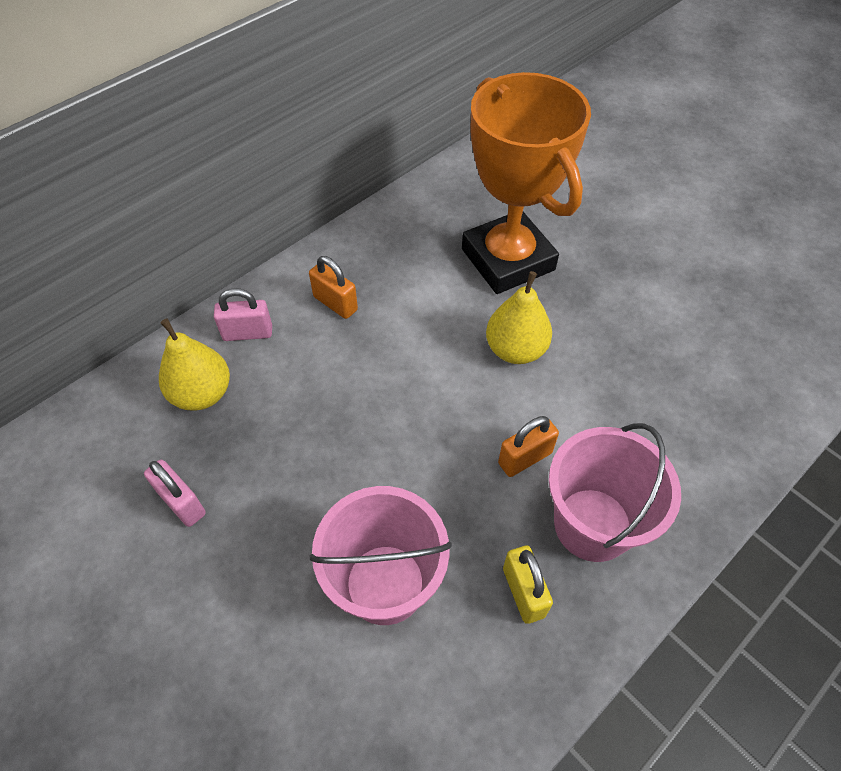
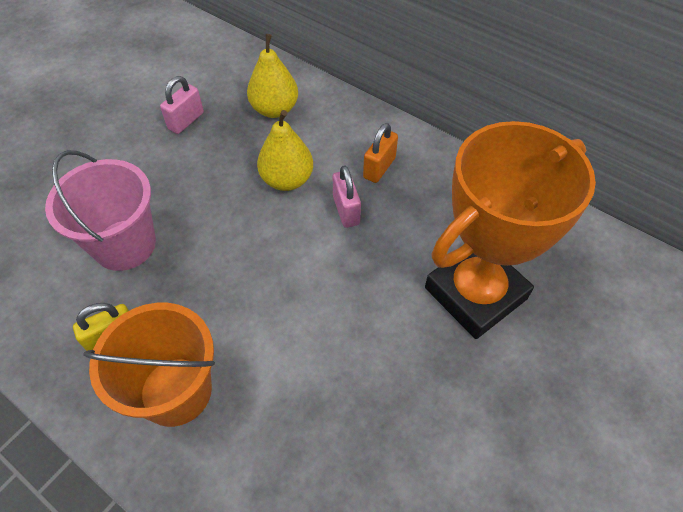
camera: 80 degrees right, 0 degrees up
(247, 333) = (335, 121): pink padlock -> pink padlock (346, 210)
(515, 349) = (359, 311): yellow pear -> yellow pear (287, 180)
(525, 458) = (239, 330): orange padlock -> none
(592, 524) = (176, 391): pink bucket -> orange bucket

